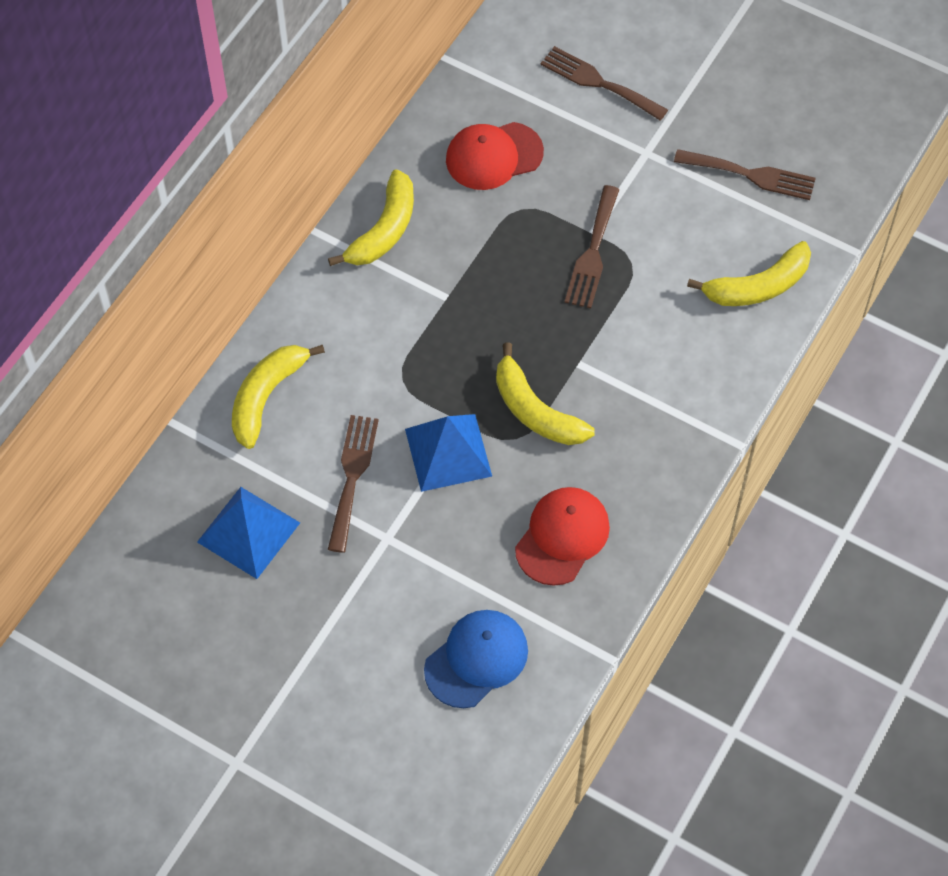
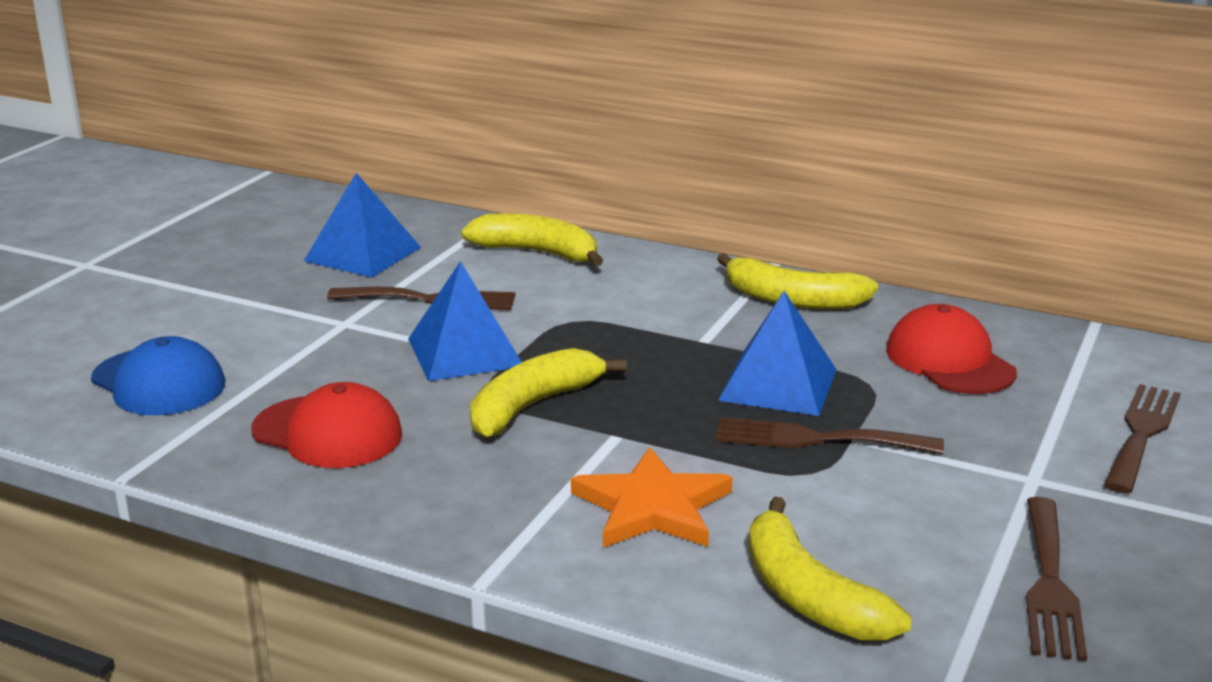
camera: 85 degrees right, 35 degrees down
(518, 261) = (778, 384): none -> blue pyramid
(666, 351) = (652, 507): none -> orange star

